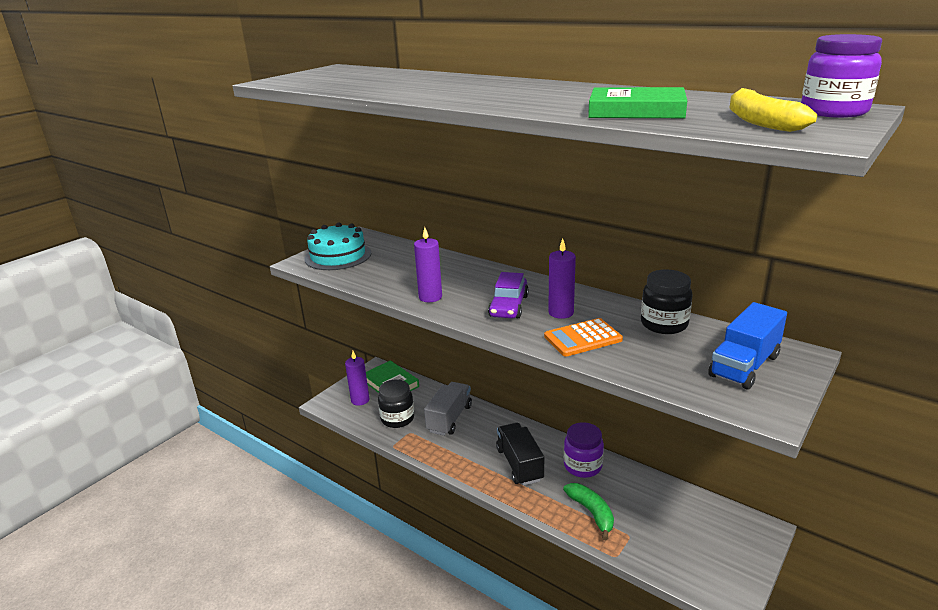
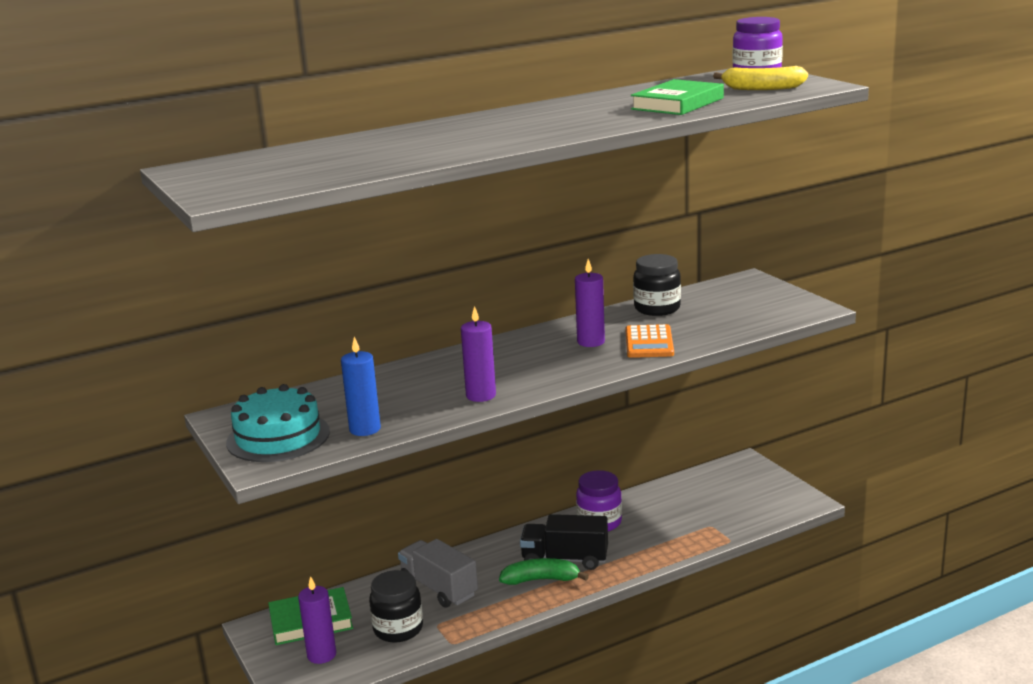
camera: 65 degrees left, 5 degrees down
(359, 275) = (365, 429): none -> blue candle
(508, 306) = (550, 361): purple car -> none
(591, 513) = (668, 536): green banana -> green banana (541, 580)
(744, 366) = (748, 299): blue truck -> none

